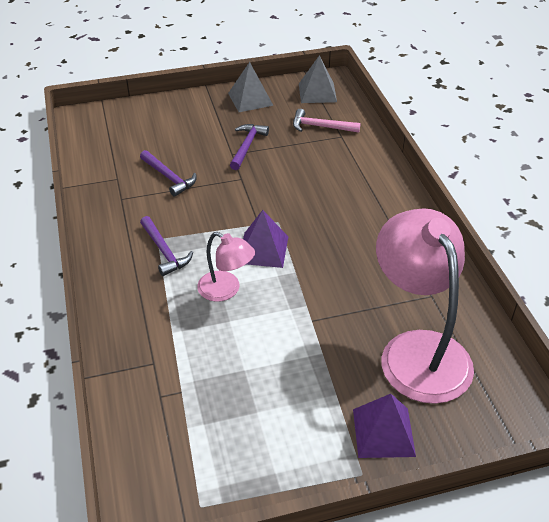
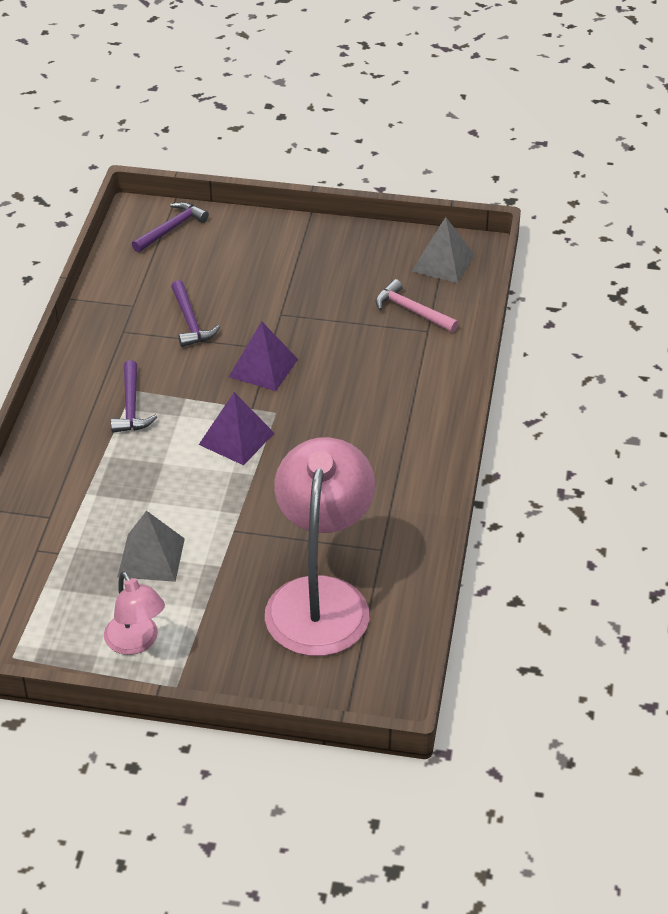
camera: 25 degrees right, 0 degrees up
(226, 290) = (167, 469): pink lamp -> pink lamp (136, 642)
(247, 146) = (305, 310): purple hammer -> purple hammer (171, 229)
(250, 99) = (352, 248): grey pyramid -> grey pyramid (151, 557)
(383, 432) = (224, 659): purple pyramid -> purple pyramid (263, 367)

